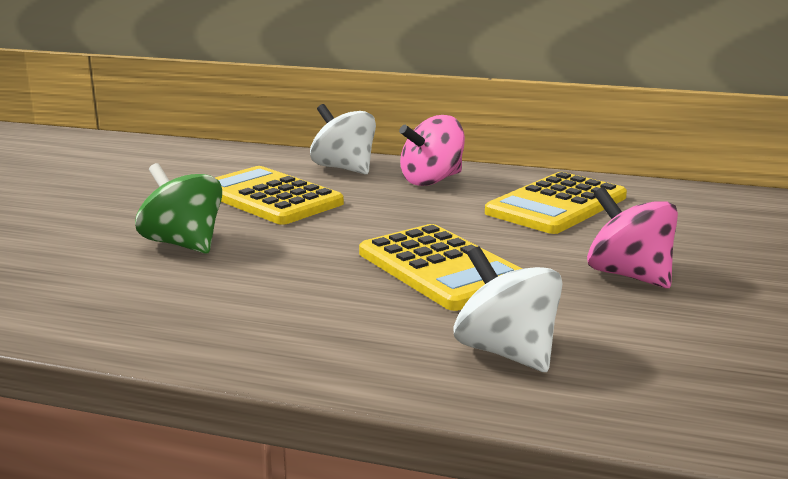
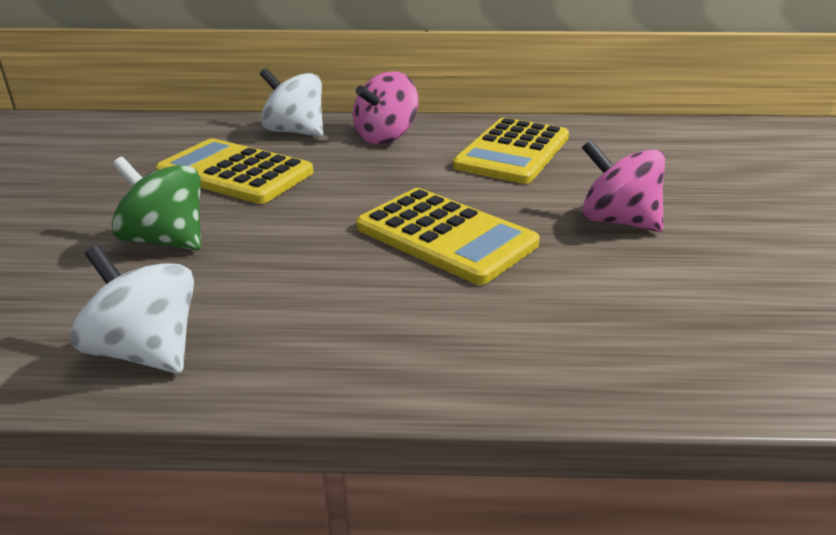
camera: 15 degrees left, 10 degrees up
(506, 352) = (558, 327): white spinning top -> white spinning top (147, 351)

